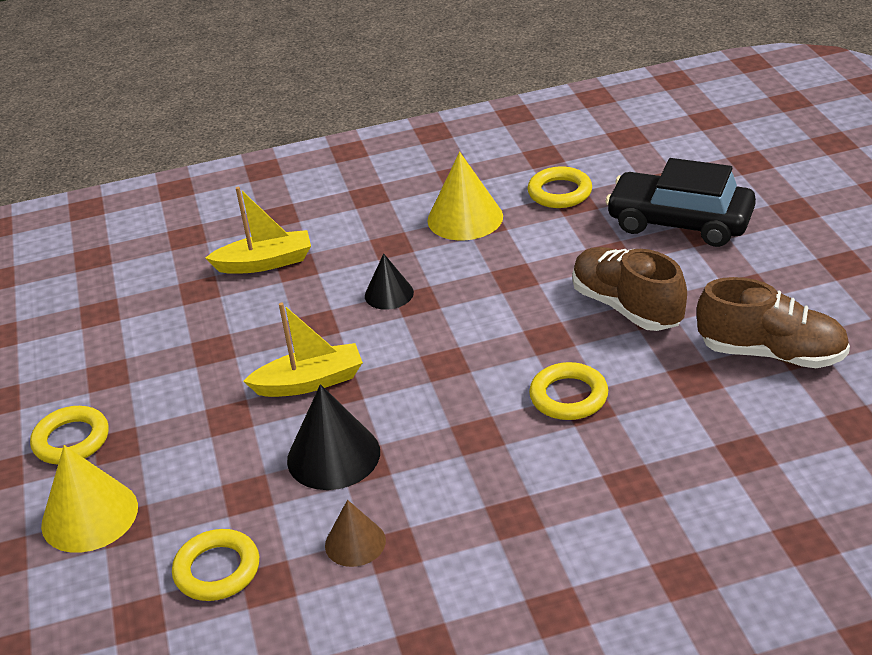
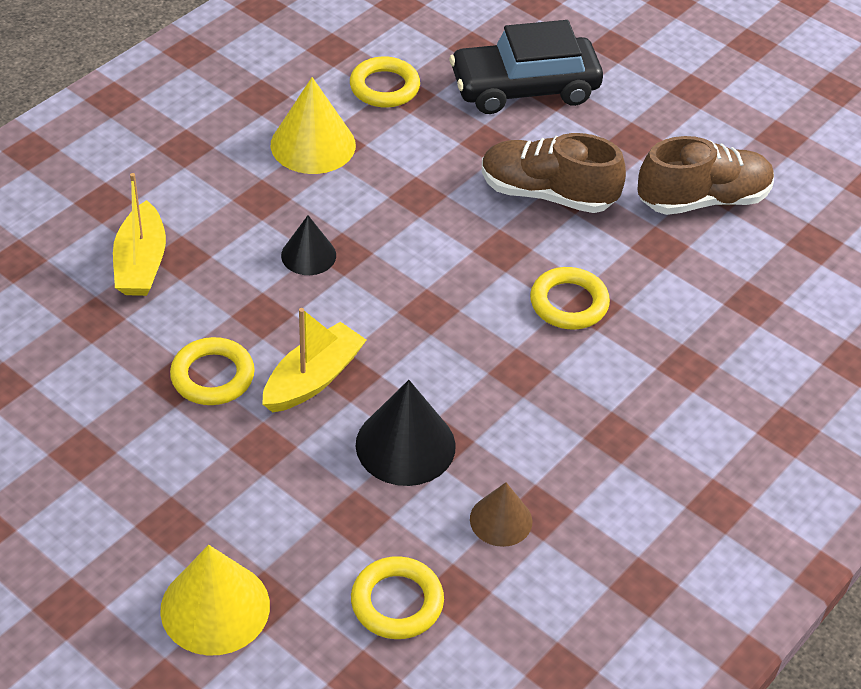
camera: 40 degrees left, 10 degrees up
(71, 440) = (114, 539): yellow ring -> yellow ring (212, 376)
(265, 263) = (141, 263): yellow boat -> yellow boat turned 135 degrees clockwise

